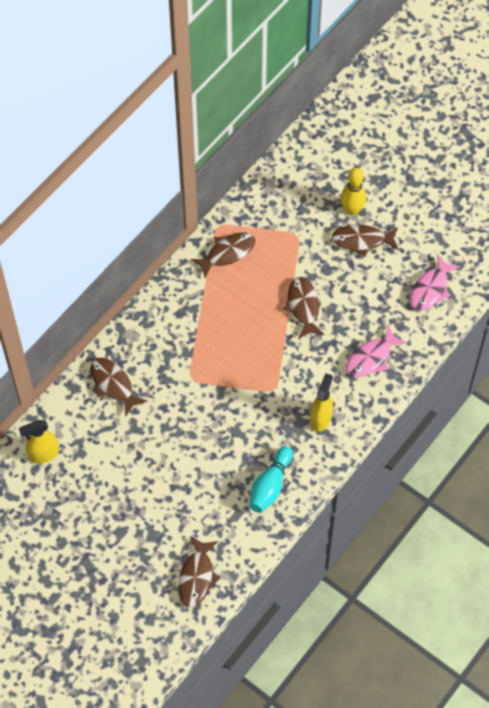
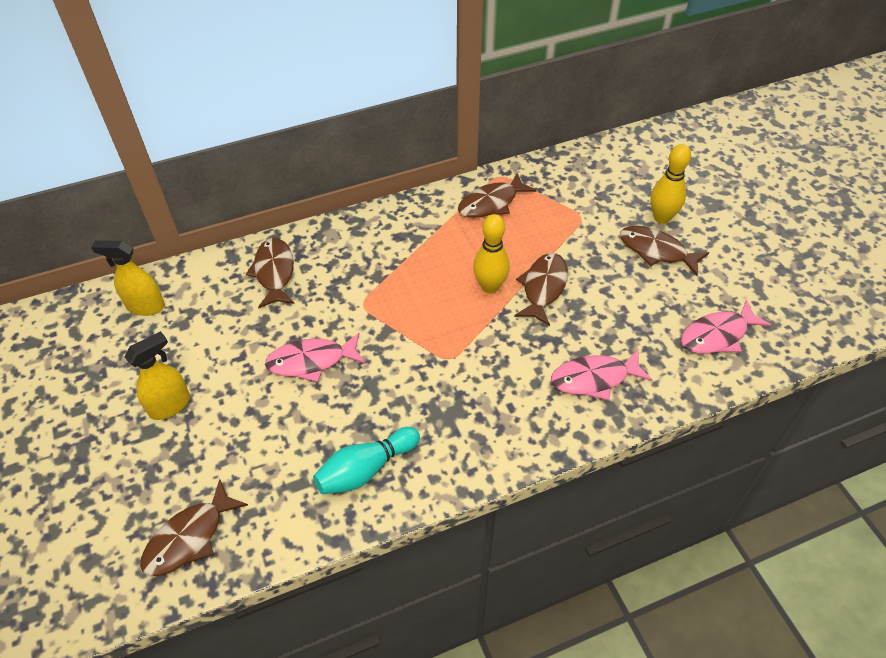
camera: 30 degrees right, 10 degrees down
(187, 435) = (311, 361): none -> pink fish
(227, 253) = (491, 203): brown fish -> brown fish turned 150 degrees clockwise
(268, 323) = (490, 287): none -> yellow bowling pin
(321, 418) = (485, 419): yellow spray bottle -> yellow spray bottle (170, 405)

